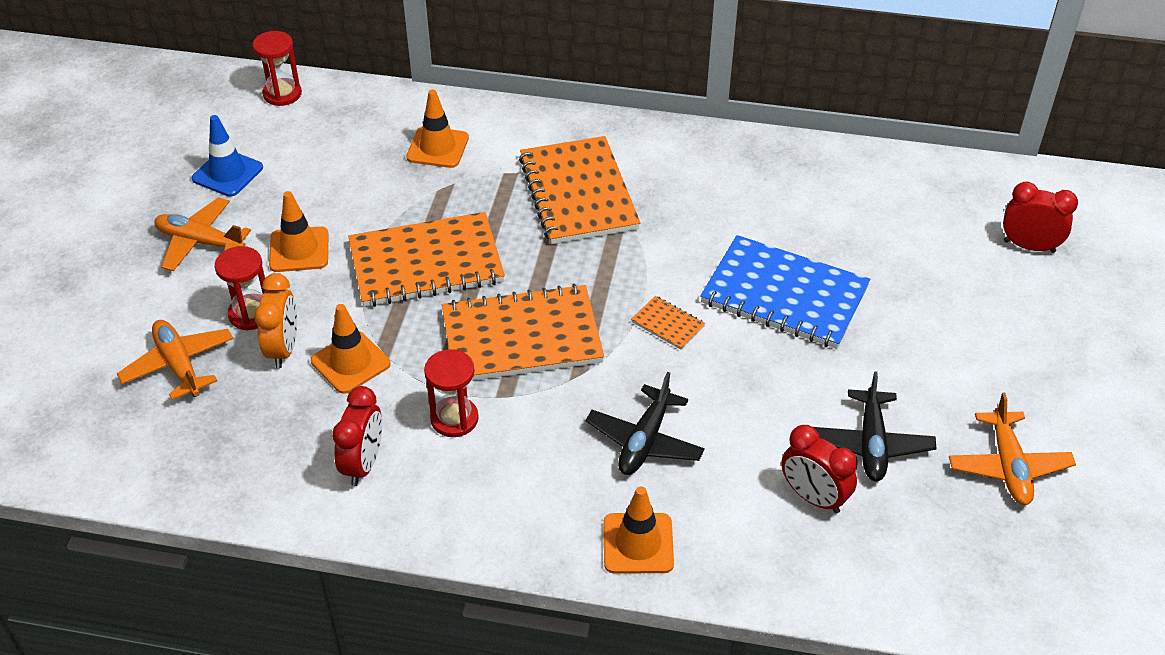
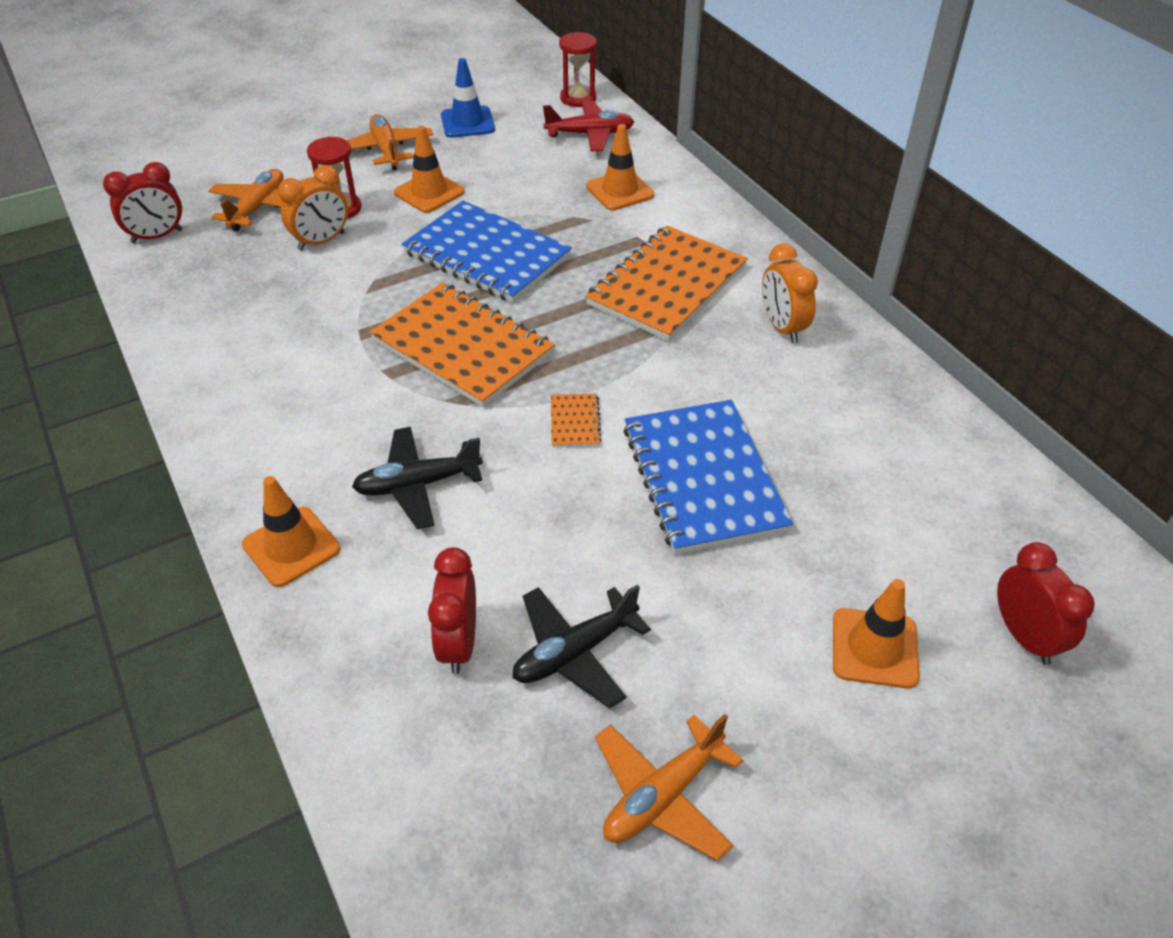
camera: 50 degrees right, 0 degrees up
(342, 118) = (590, 134): none -> red plane
(350, 362) = (340, 278): orange traffic cone -> orange traffic cone (874, 648)
(363, 464) = (242, 342): red clock -> red clock (157, 236)
(426, 263) = (486, 255): orange notebook -> blue notebook
(454, 419) = (334, 361): red hourglass -> none
(685, 168) = (782, 327): none -> orange clock

